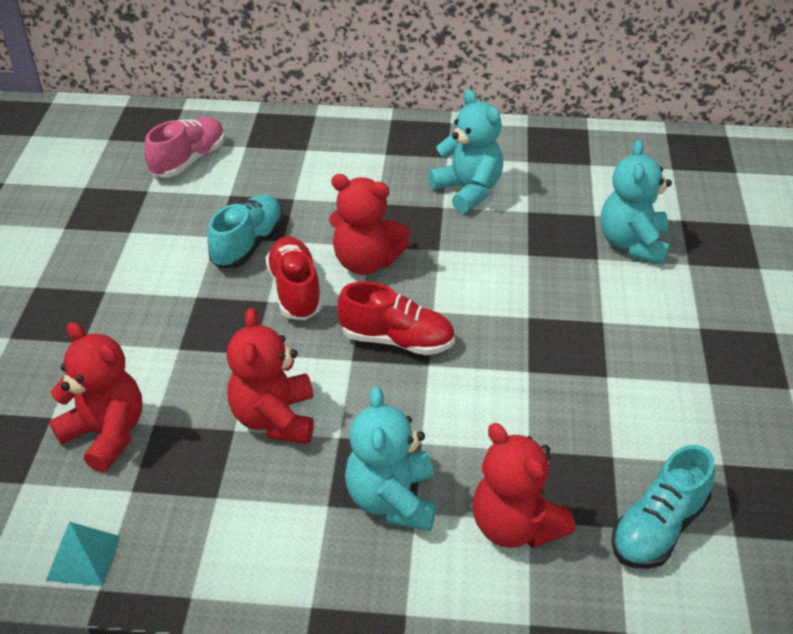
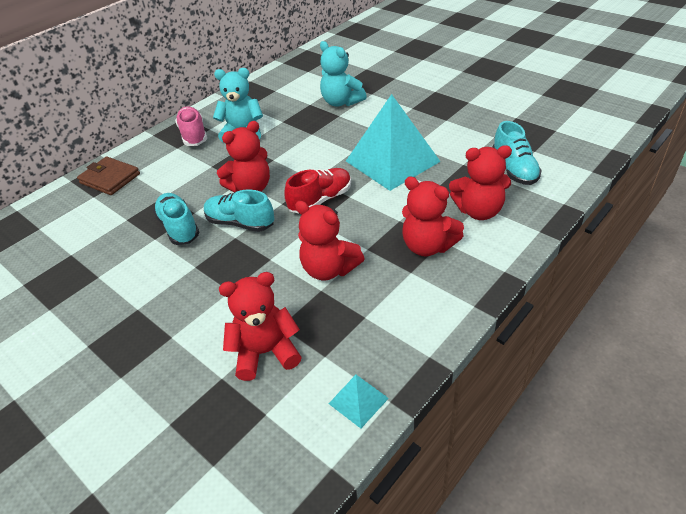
camera: 50 degrees left, 0 degrees up
(188, 160) = (70, 225): pink shoe -> pink shoe (193, 135)
(284, 138) = (110, 178): none -> brown wallet
(295, 290) = (240, 223): red shoe -> turquoise shoe
(392, 500) = (428, 246): turquoise teddy bear -> red teddy bear
(544, 371) = (392, 161): none -> turquoise pyramid

